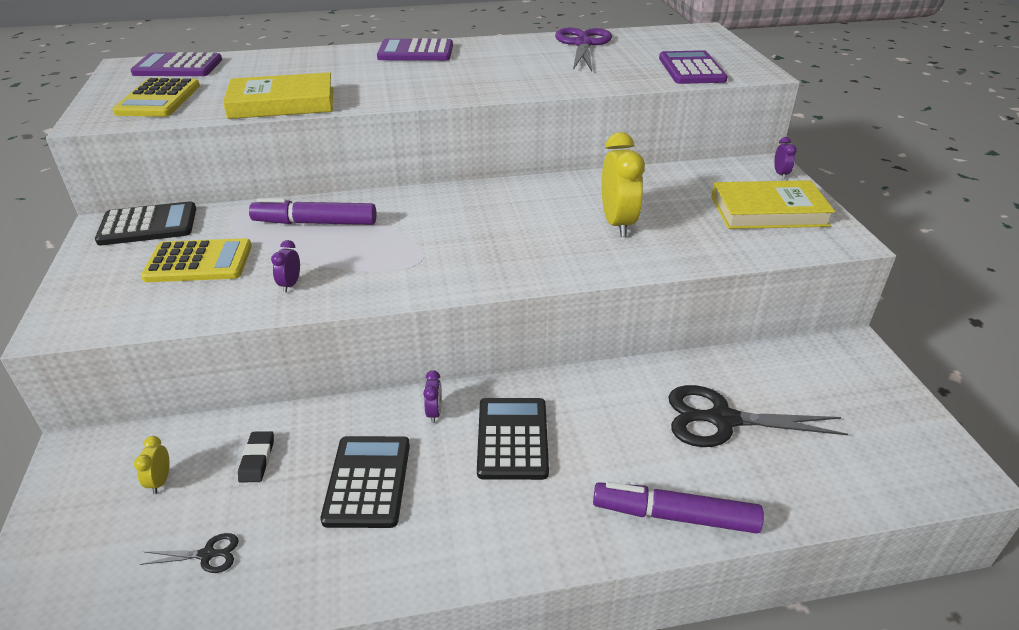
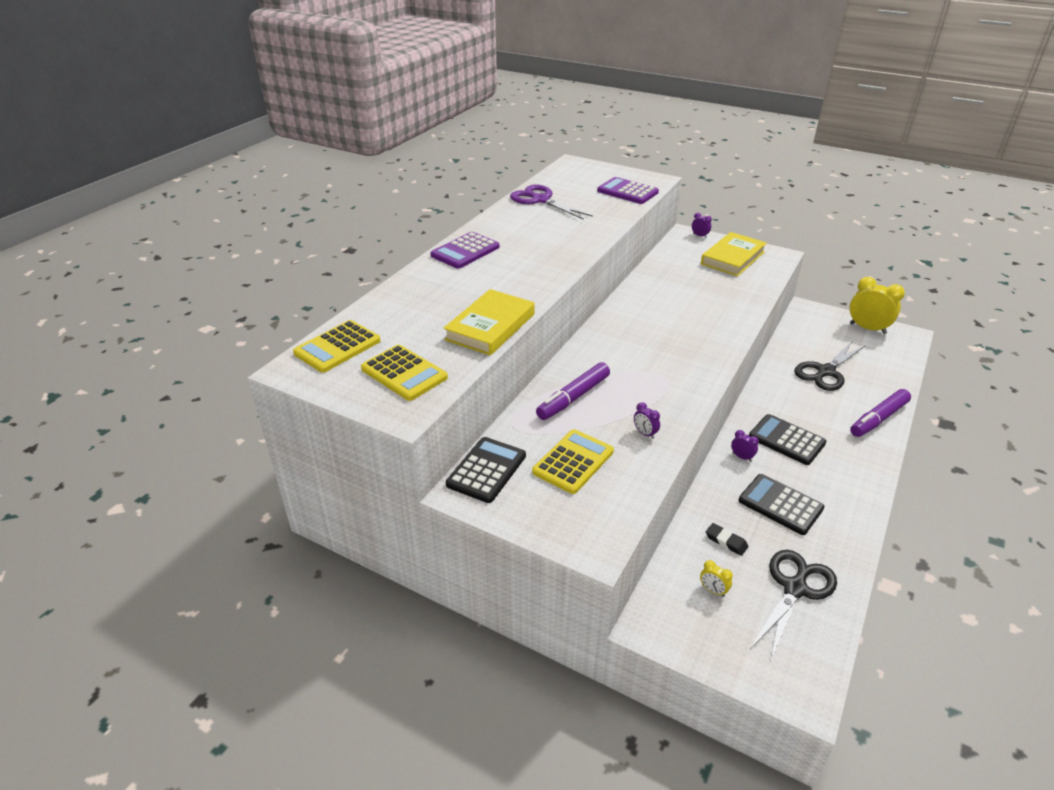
camera: 50 degrees left, 0 degrees up
(178, 67) = (337, 347): purple calculator -> yellow calculator
(207, 554) = (795, 588): black scissors -> black scissors, size x2.21
(617, 223) = (697, 301): yellow clock -> yellow clock (867, 328)

